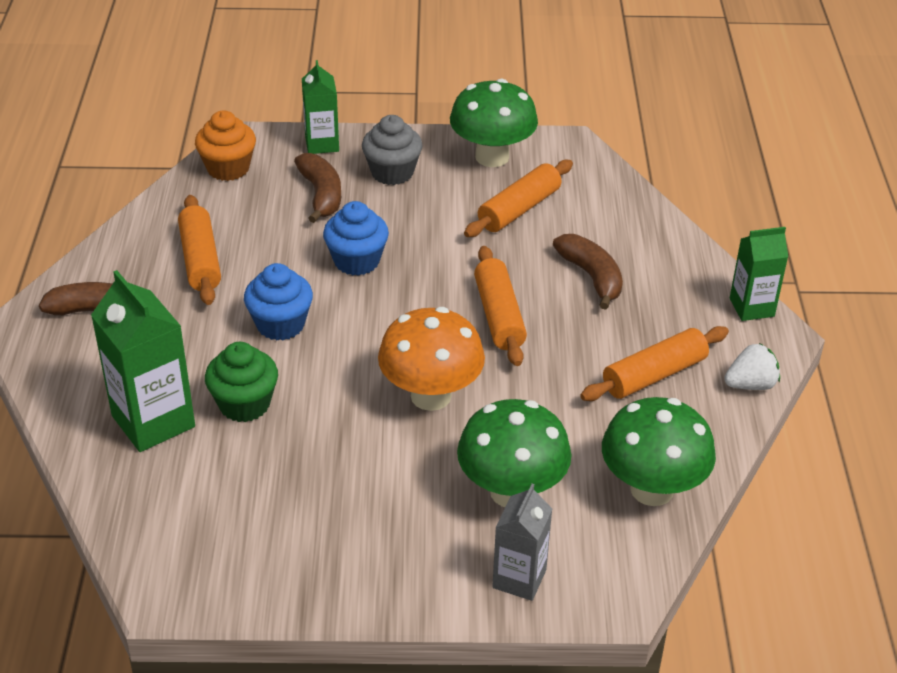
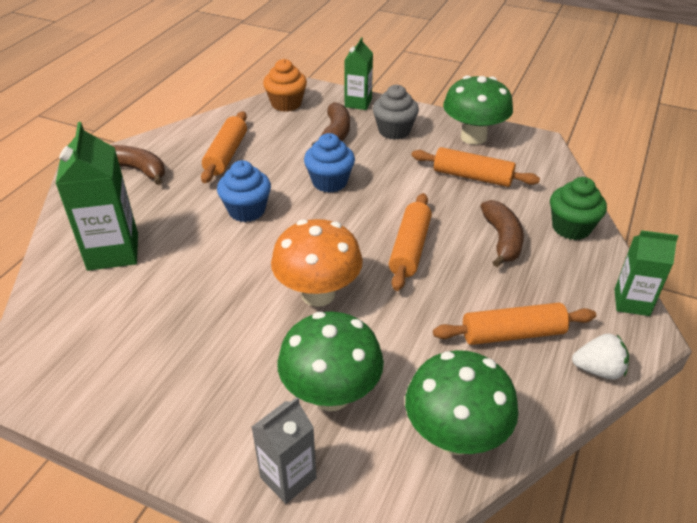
camera: 25 degrees right, 0 degrees up
(244, 404) = (181, 258): green cupcake -> green cupcake (571, 228)
(519, 209) = (472, 177): orange rolling pin -> orange rolling pin turned 45 degrees clockwise

